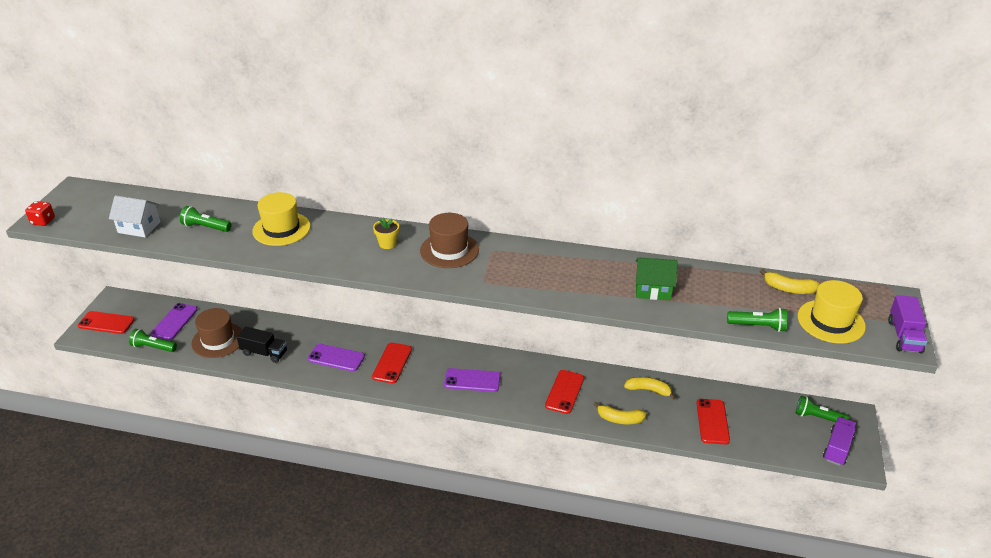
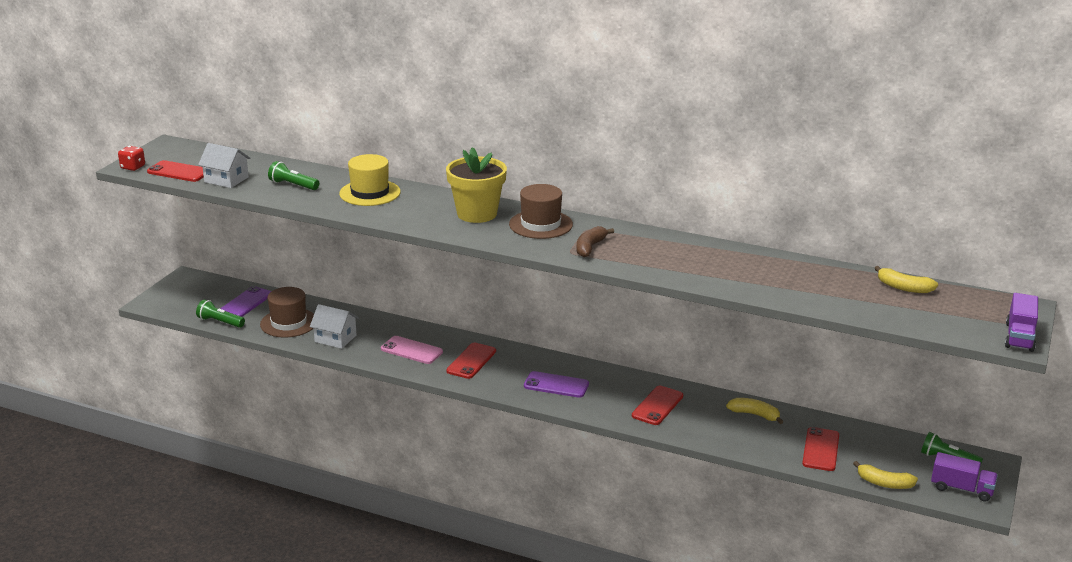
camera: 10 degrees right, 10 degrees down
(106, 323) = (175, 297): red phone -> red phone (179, 172)
(264, 353) = (335, 338): black truck -> white house
(336, 358) = (411, 350): purple phone -> pink phone
(387, 244) = (477, 214): yellow flower pot -> yellow flower pot, size x2.17
(501, 273) = (590, 247): none -> brown banana
(619, 419) = (713, 436): yellow banana -> yellow banana (884, 483)
(653, 289) = (751, 274): green house -> none
(758, 326) = (856, 314): green flashlight -> none
(831, 321) = (940, 318): yellow hat -> none
(837, 448) = (961, 489): purple truck -> purple truck turned 75 degrees clockwise

